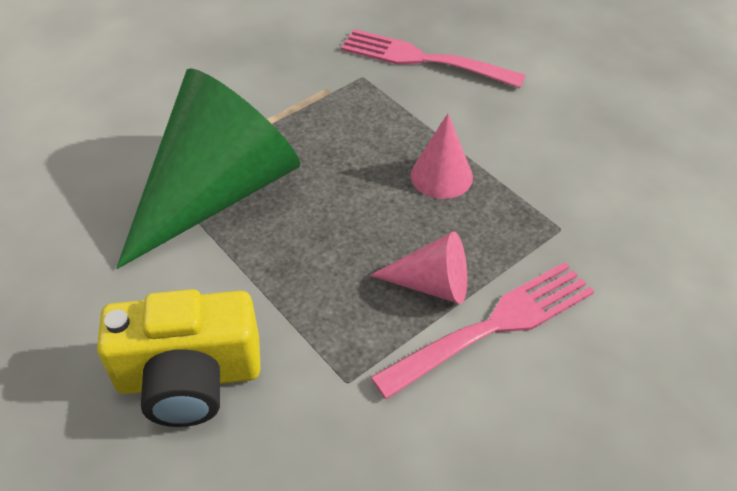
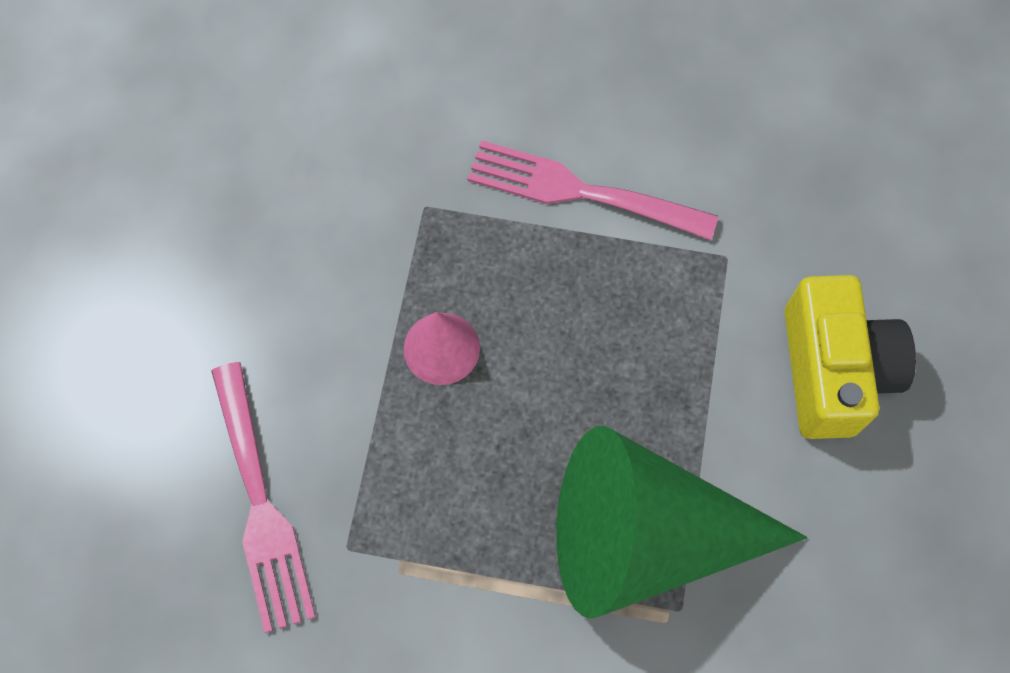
camera: 130 degrees left, 20 degrees up
(189, 377) = (833, 370): yellow camera -> yellow camera turned 45 degrees clockwise
(431, 284) = (580, 264): pink cone -> none

